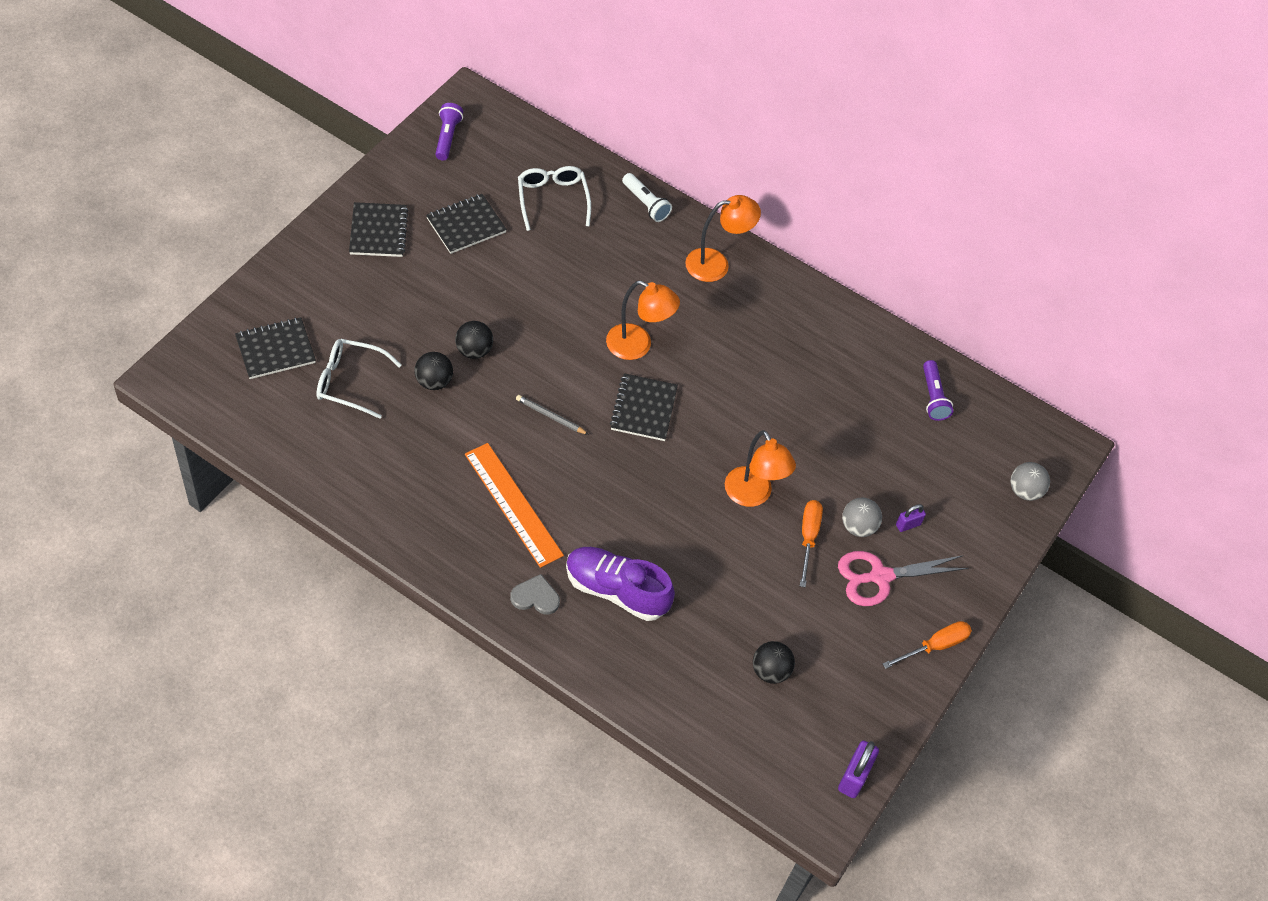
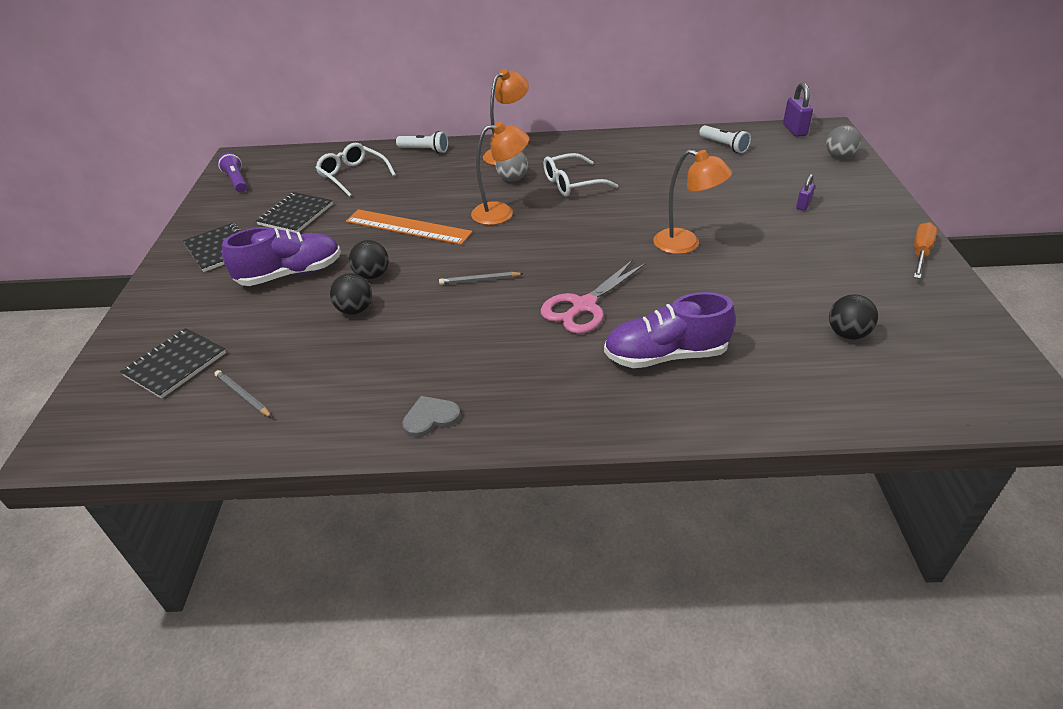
camera: 25 degrees left, 15 degrees down
(303, 415) = (243, 395): none -> grey pencil
(350, 382) = (273, 349): white glasses -> white glasses (572, 183)
(413, 304) = (290, 274): none -> purple shoe
(513, 504) = (511, 349): orange ruler -> orange ruler (408, 227)
(535, 597) = (605, 401): grey heart -> grey heart (430, 418)
(643, 409) = (547, 241): black notebook -> none
(808, 538) = (754, 245): orange screwdriver -> none
(854, 777) = (1006, 361): purple padlock -> purple padlock (794, 130)
(858, 527) = (776, 222): grey ball -> grey ball (512, 179)
(880, 577) = (829, 238): pink scissors -> pink scissors (584, 306)
(933, 397) = (724, 146): purple flashlight -> white flashlight

